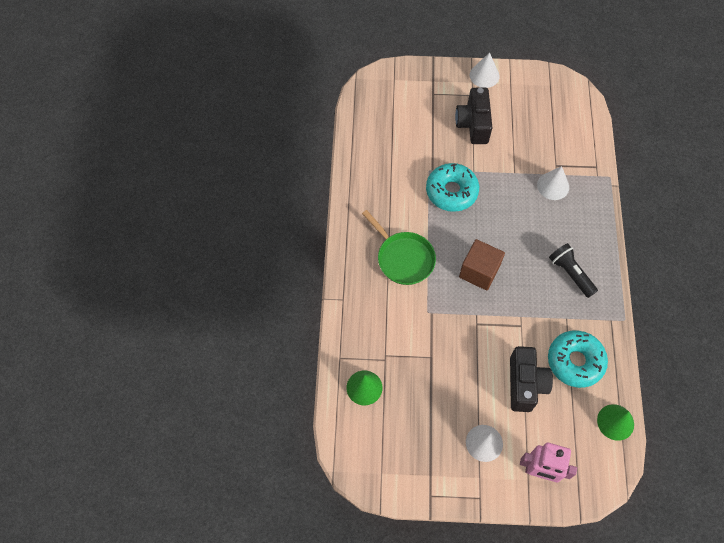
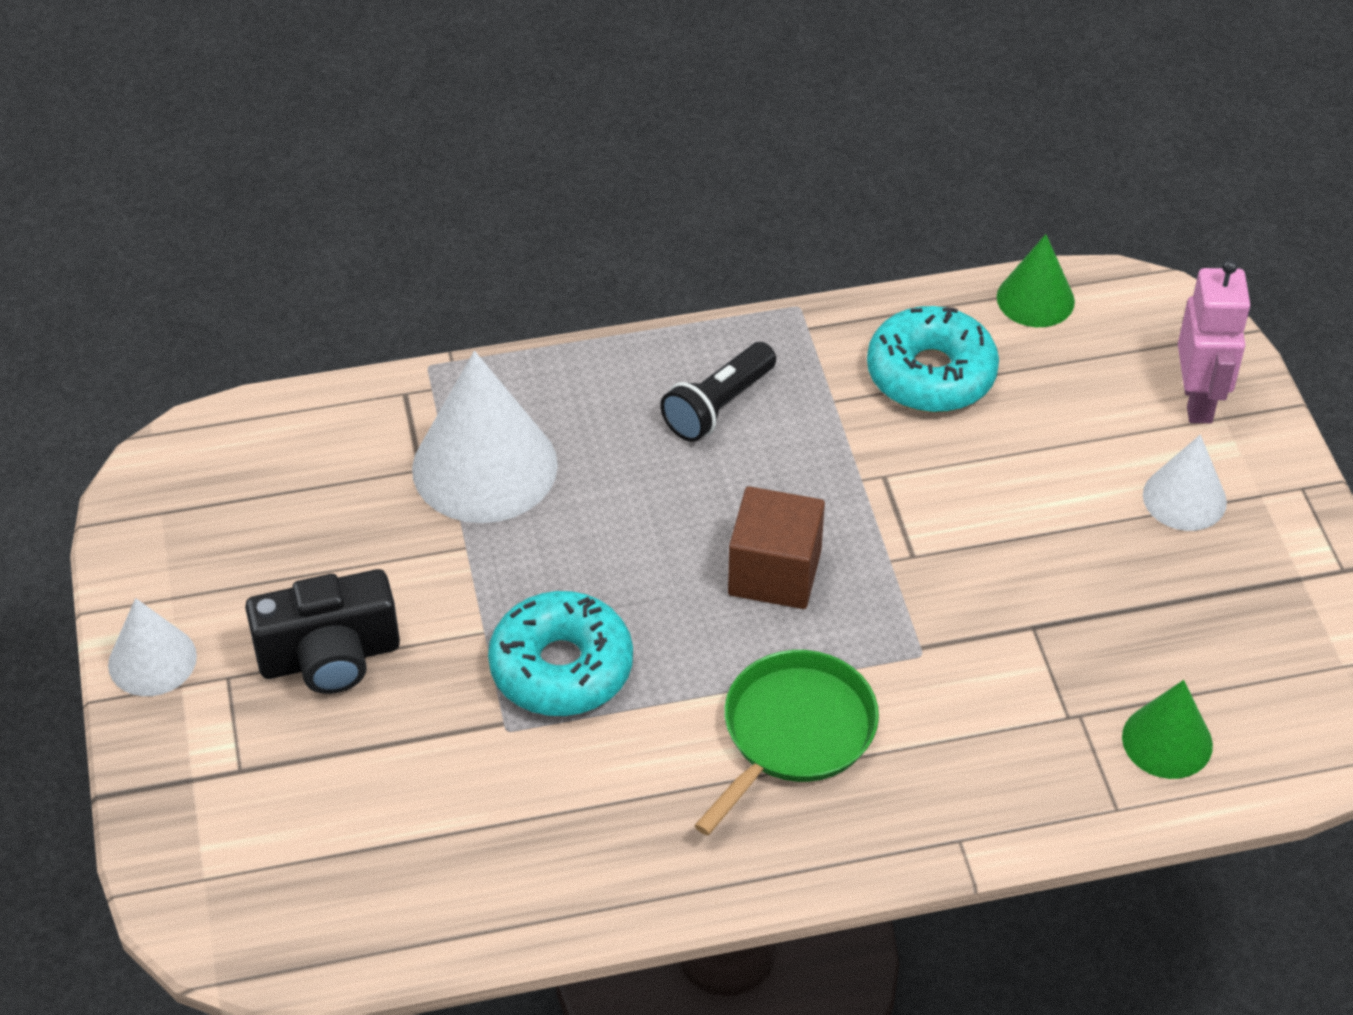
camera: 105 degrees left, 15 degrees down
(525, 384) = (1021, 449): black camera -> none
(553, 186) = (484, 466): white cone -> white cone, size x1.76

